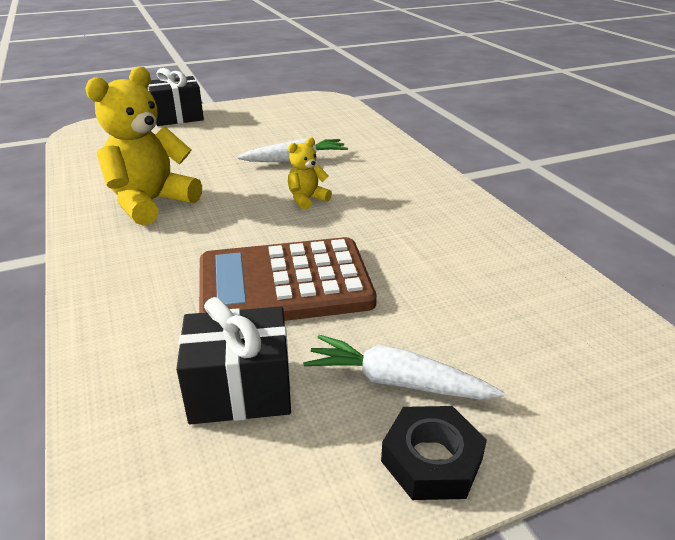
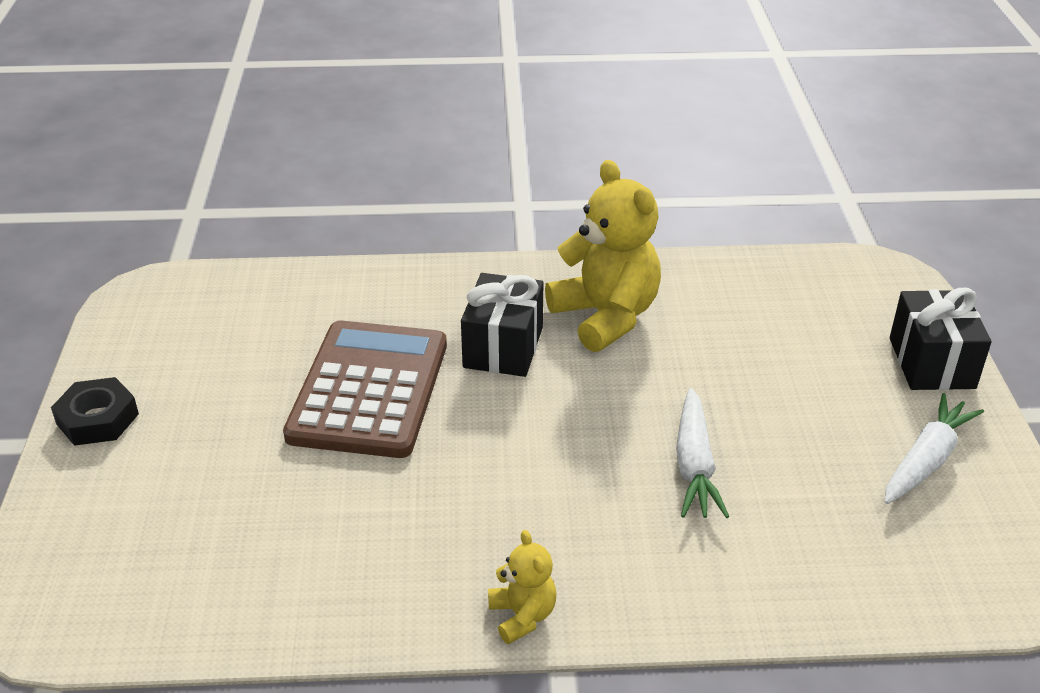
camera: 110 degrees right, 5 degrees up
(240, 390) = (244, 340): black gift -> black gift (503, 347)
(307, 199) = (552, 447): yellow teddy bear -> yellow teddy bear (522, 616)
(397, 382) = (182, 426): white carrot -> white carrot (926, 460)

